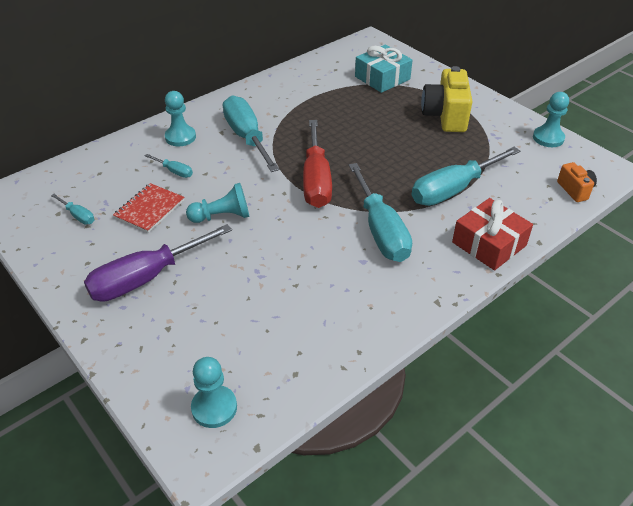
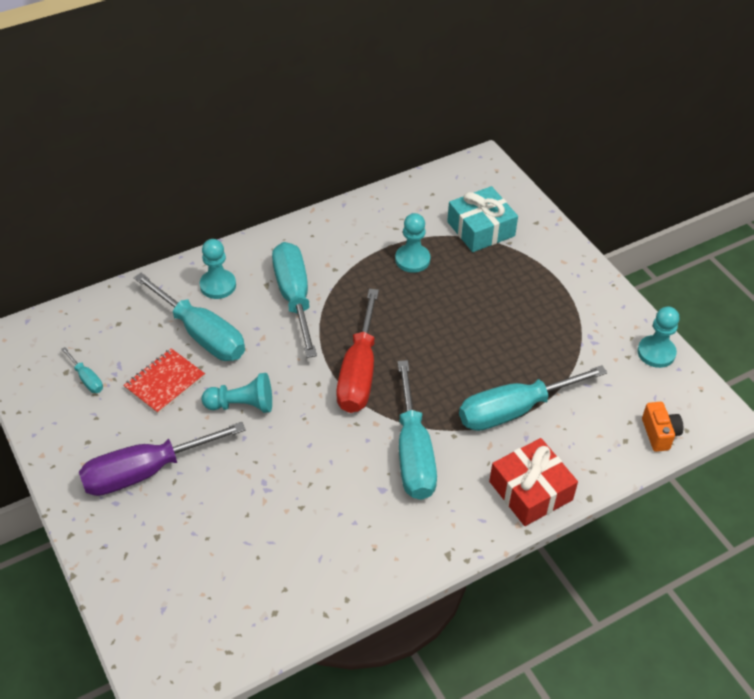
camera: 10 degrees right, 5 degrees up
(174, 171) = (201, 334): turquoise screwdriver -> turquoise screwdriver, size x2.26
(214, 408) = (185, 635): turquoise pawn -> turquoise pawn (412, 259)
(445, 116) = (540, 300): yellow camera -> none

